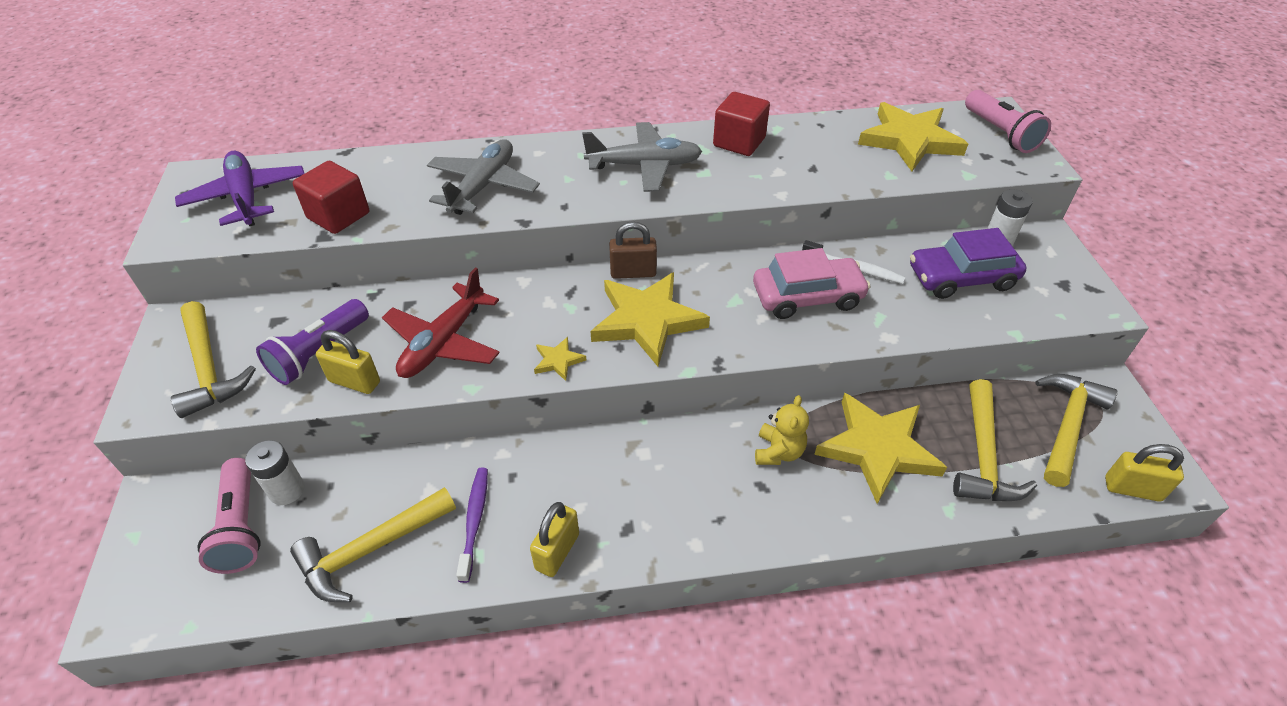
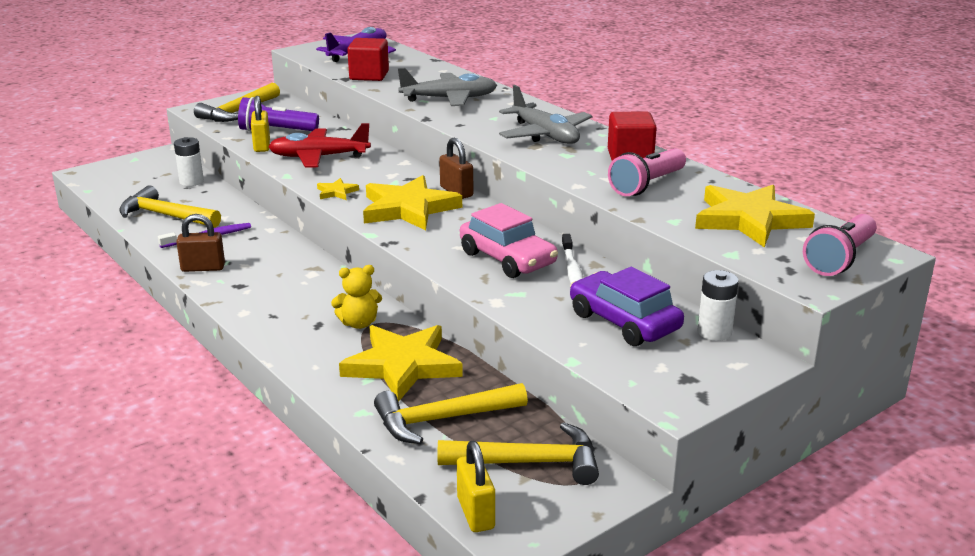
camera: 60 degrees right, 20 degrees down
(240, 526) = (158, 179): pink flashlight -> pink flashlight (647, 185)
(557, 552) = (203, 268): yellow padlock -> brown padlock

